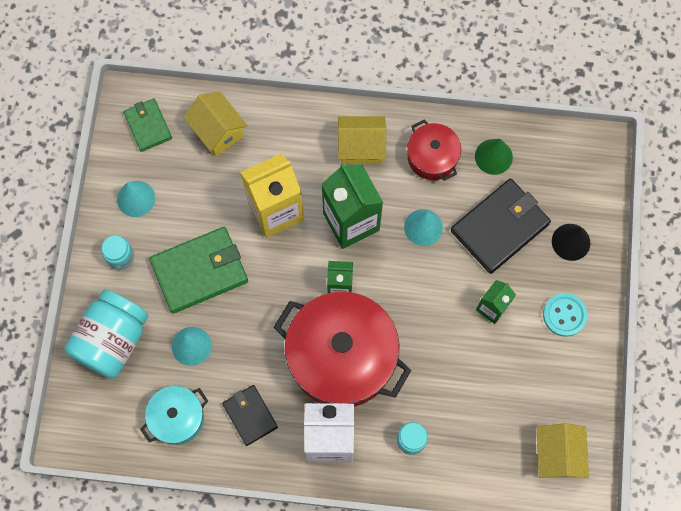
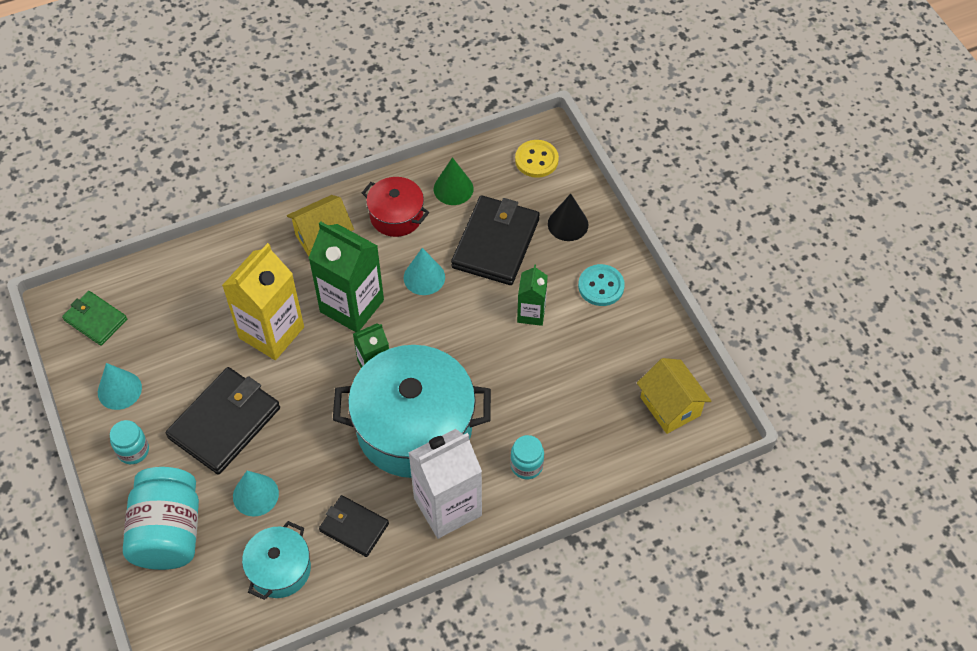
camera: 30 degrees left, 15 degrees down
(200, 271) = (225, 423): green wallet -> black wallet
(218, 131) = (171, 291): yellow house -> none
(342, 357) = (414, 427): red pot -> turquoise pot
(580, 166) = (536, 160): none -> yellow button

